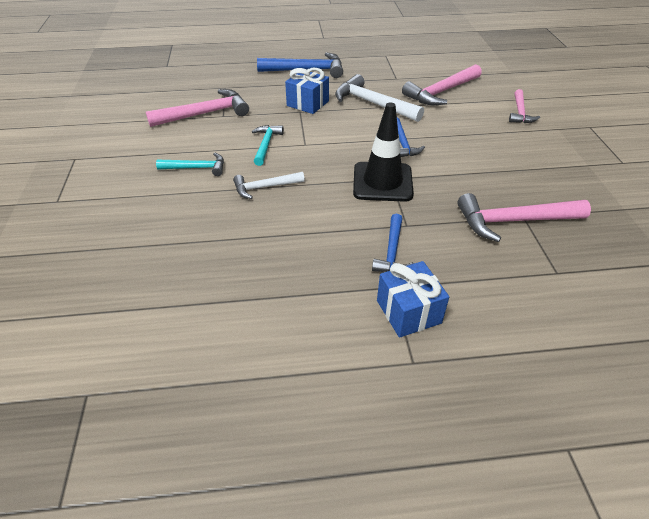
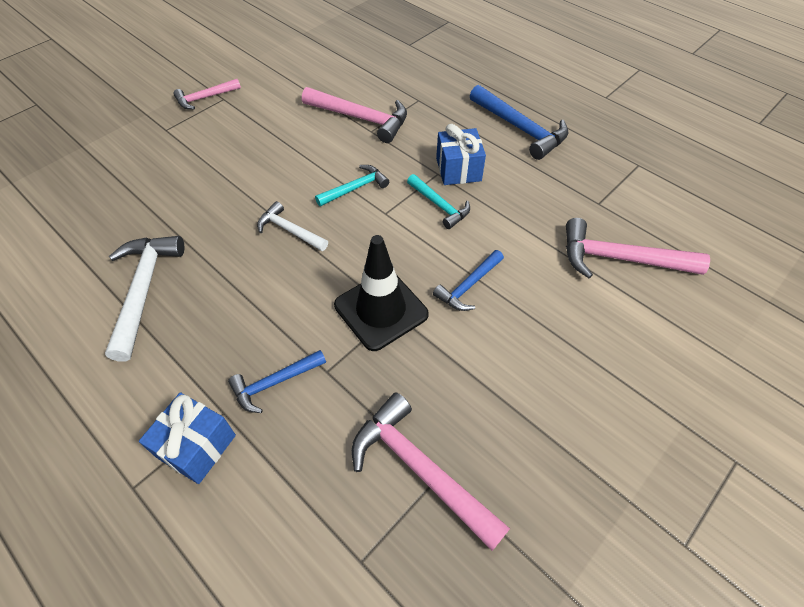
camera: 50 degrees right, 10 degrees up
(197, 168) = (276, 170): turquoise hammer -> turquoise hammer (440, 206)
(372, 104) = (519, 216): white hammer -> white hammer (144, 290)
(520, 112) = (671, 361): pink hammer -> pink hammer (205, 98)

